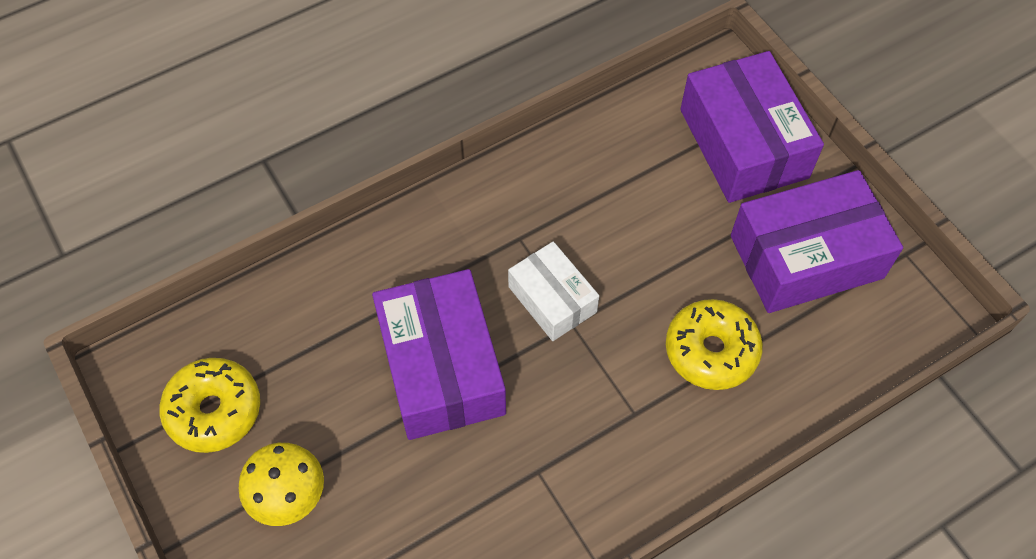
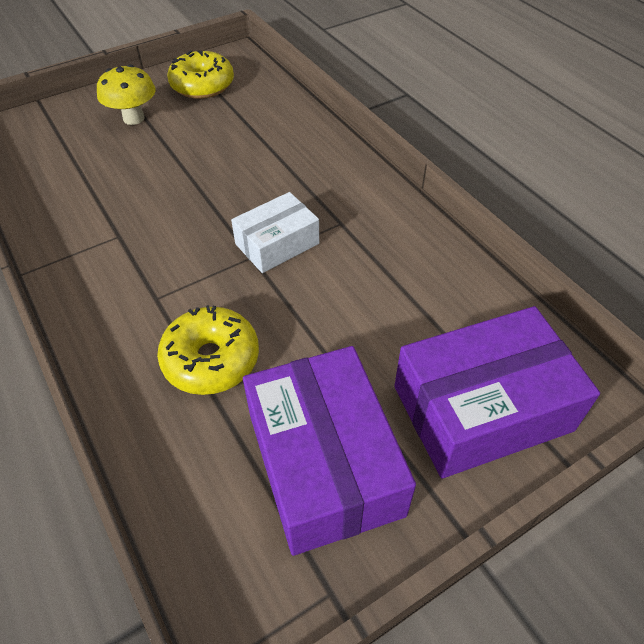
camera: 90 degrees right, 10 degrees down
(441, 367) = (219, 181): purple box -> none

